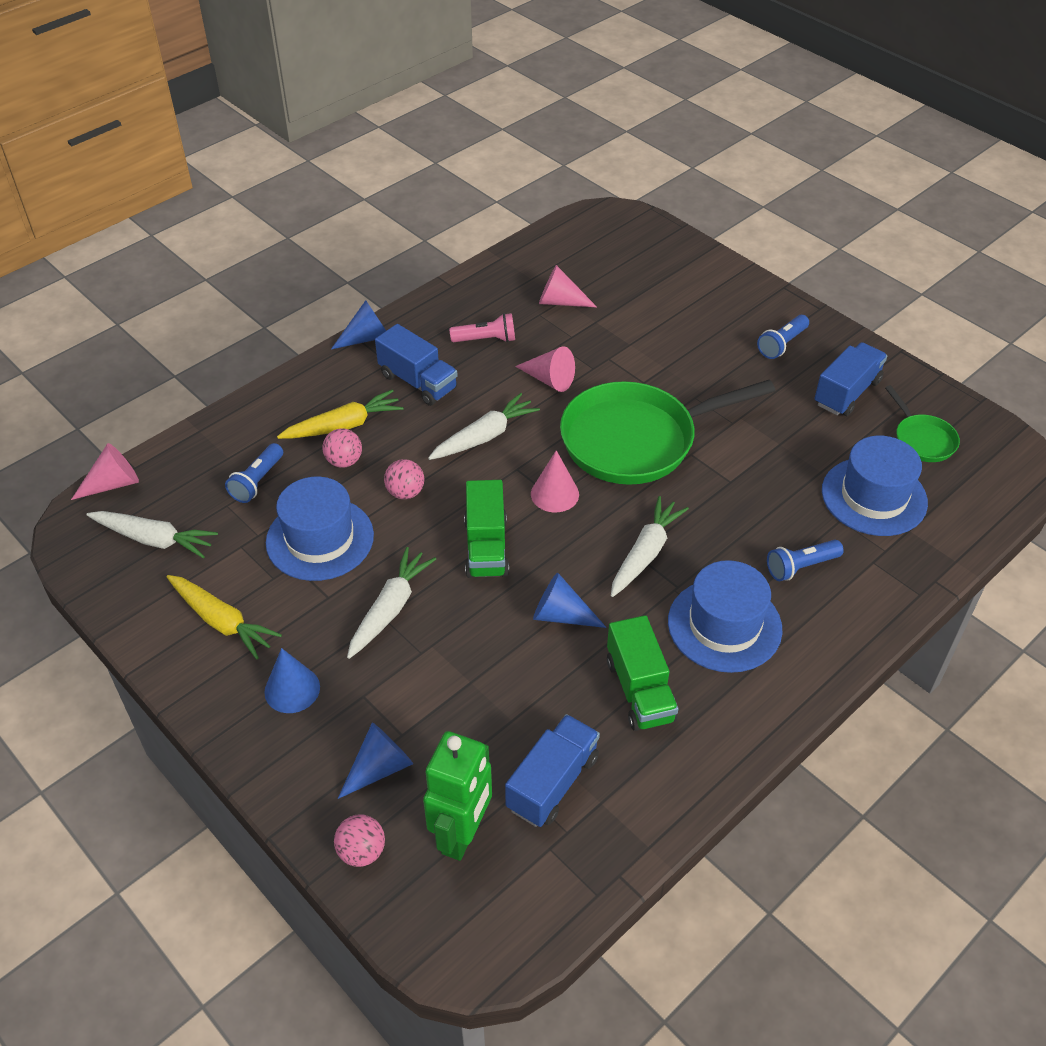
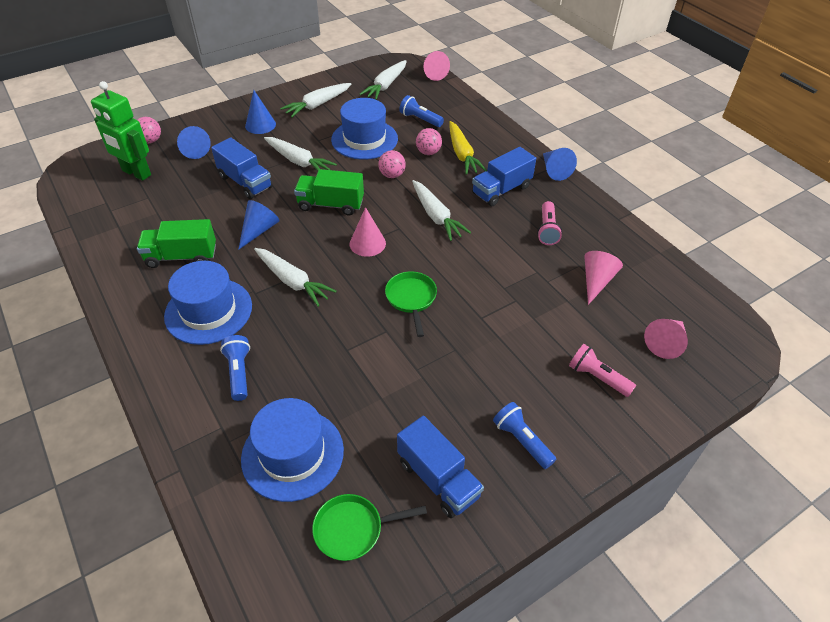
camera: 100 degrees right, 0 degrees up
(222, 621) = (317, 105): yellow carrot -> white carrot
(549, 379) = (493, 259): pink cone -> pink cone (666, 342)
(552, 783) = (143, 209): blue truck -> blue truck (245, 182)
(636, 440) = (411, 299): green pan -> green pan, size x0.46
(690, 300) = (597, 377): none -> pink flashlight

